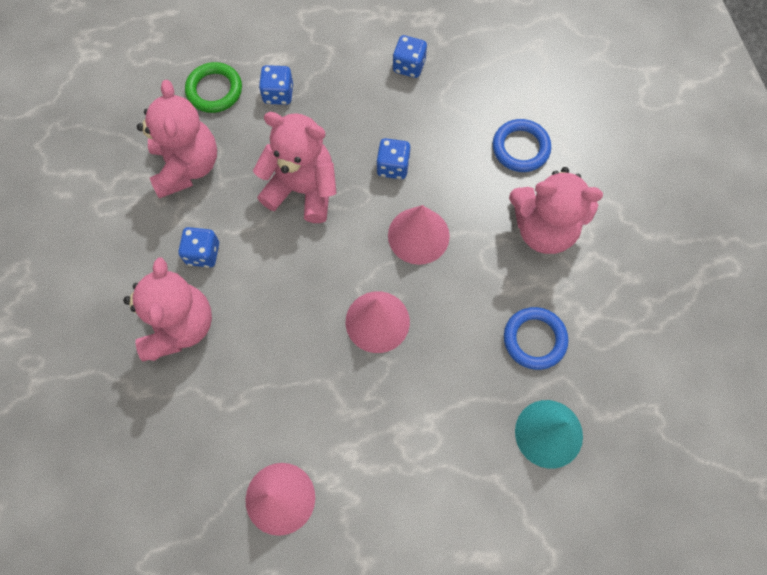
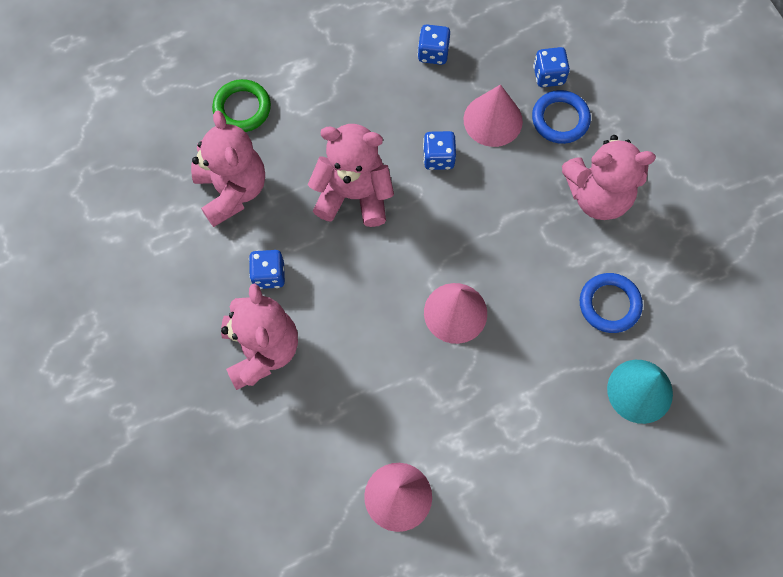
camera: 10 degrees left, 0 degrees up
(278, 94) = (308, 102): blue dice -> blue dice (548, 75)
(418, 235) = (478, 222): pink cone -> pink cone (493, 120)

